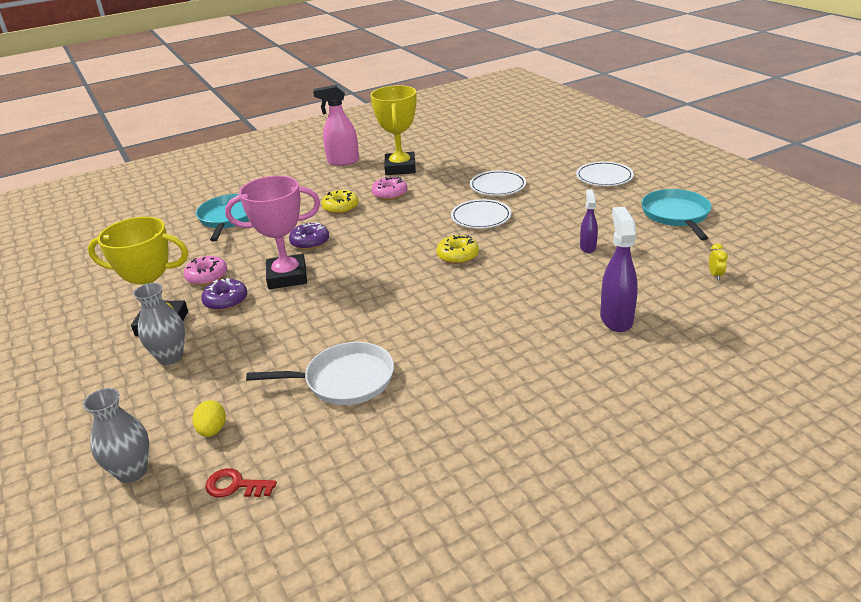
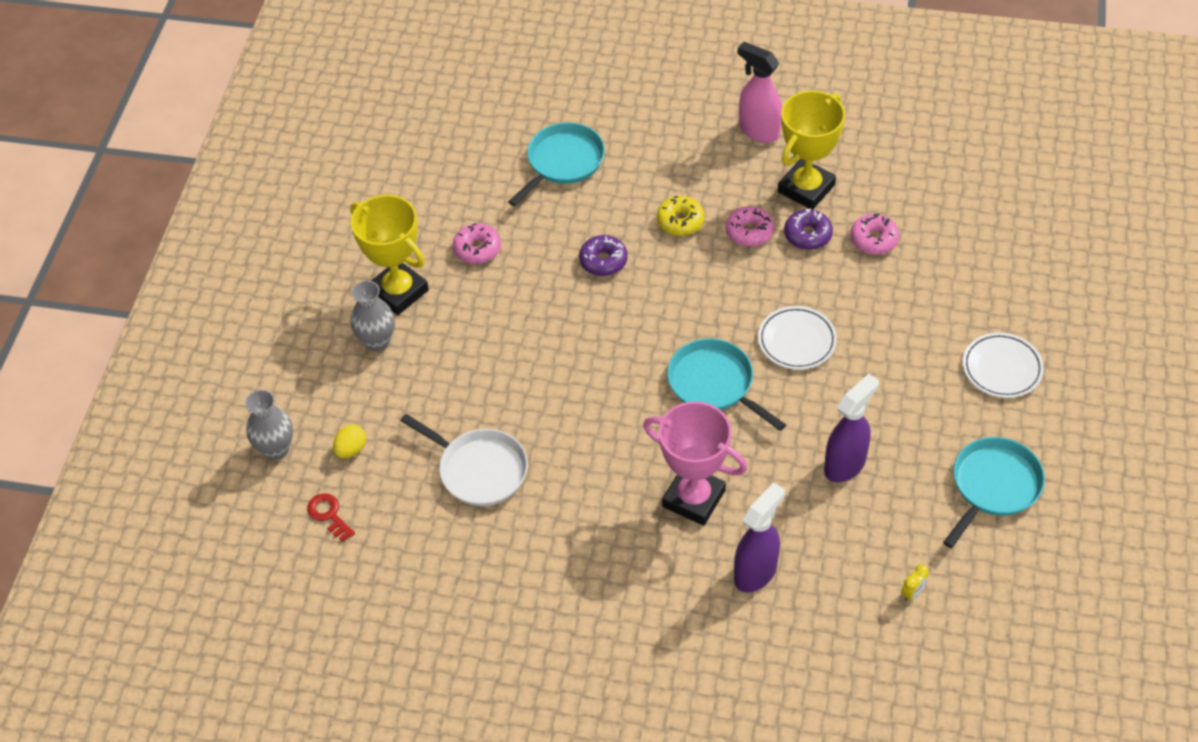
camera: 40 degrees right, 20 degrees up
(226, 301) = (467, 298): purple donut -> purple donut (807, 235)
(287, 276) = (542, 300): pink trophy -> pink trophy (693, 498)
(458, 255) = (714, 384): yellow donut -> turquoise pan
(465, 168) = (874, 239): none -> pink donut
(497, 186) = (870, 300): white plate -> none
(588, 247) = (845, 464): purple spray bottle -> purple spray bottle, size x1.69

